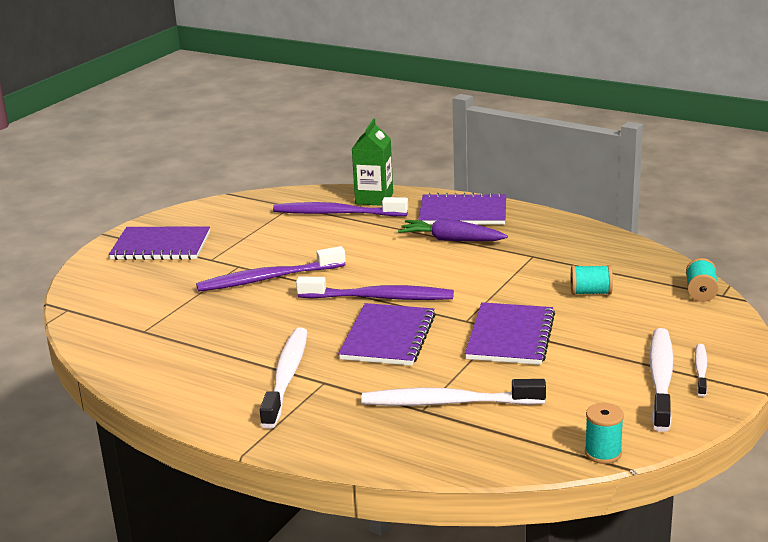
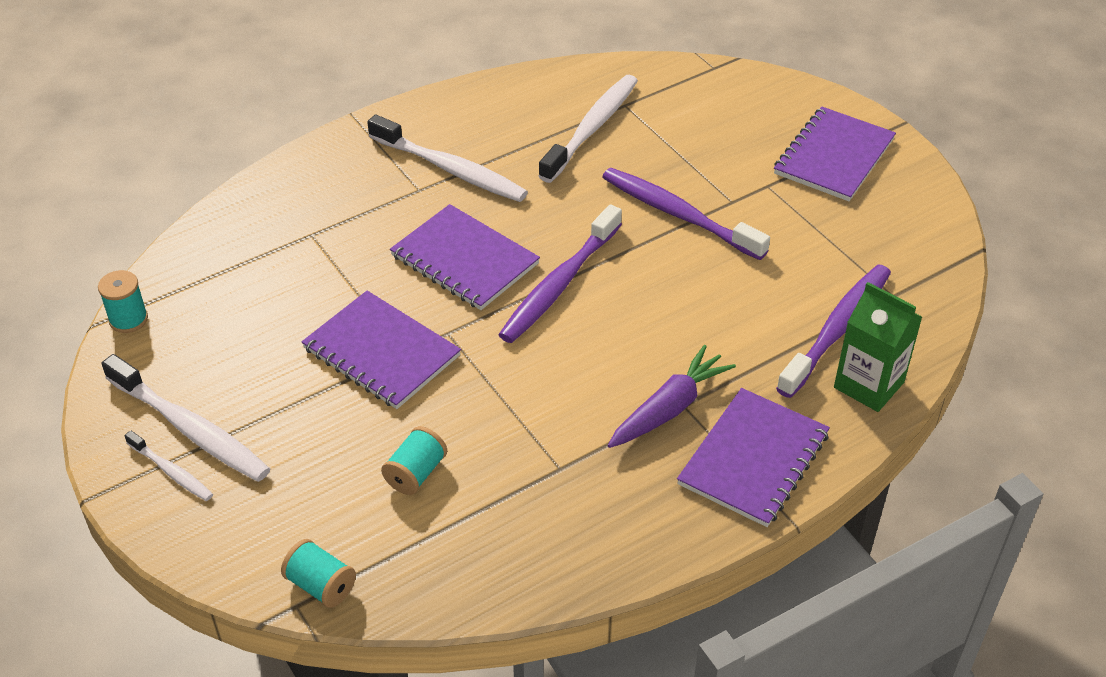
camera: 115 degrees right, 20 degrees up
(268, 279) = (678, 214): purple toothbrush -> purple toothbrush turned 60 degrees counterclockwise
(448, 403) = (305, 255): white toothbrush -> white toothbrush (591, 128)

